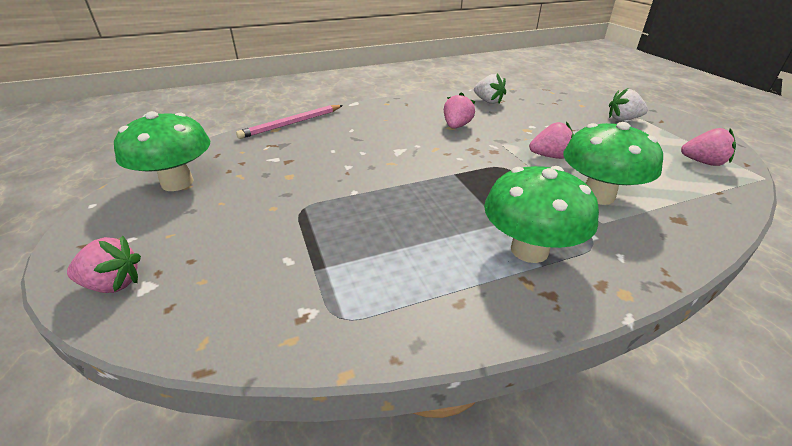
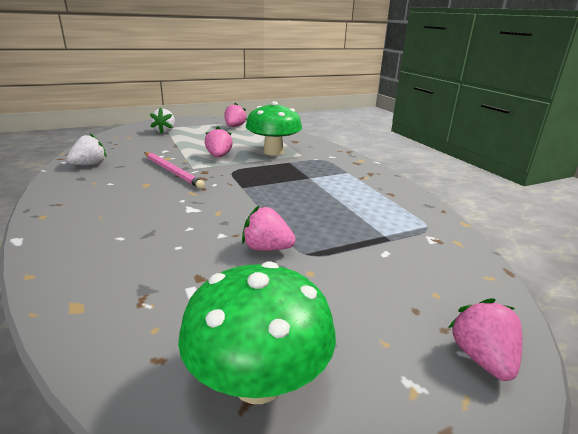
camera: 95 degrees left, 10 degrees down
(291, 123) = (63, 291): pink pencil -> pink pencil (172, 171)
(456, 126) = (145, 181): pink strawberry -> pink strawberry (266, 248)
(529, 250) = (335, 173): green mushroom -> none

